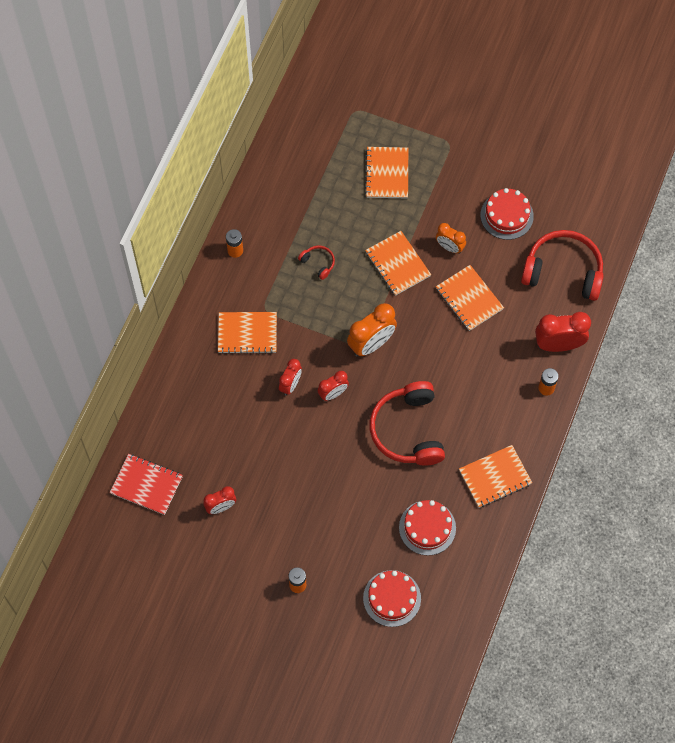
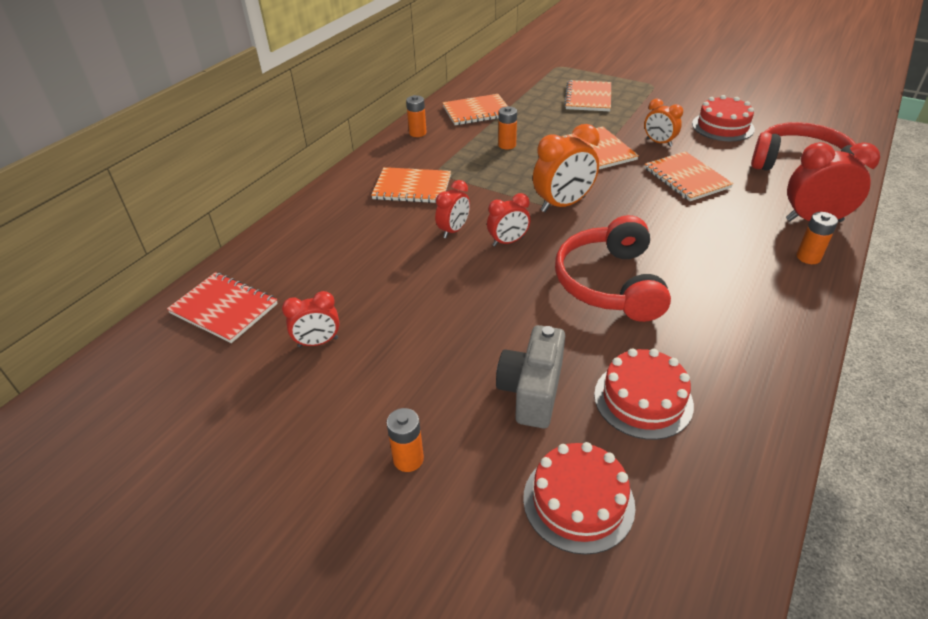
camera: 10 degrees right, 25 degrees down
(318, 263) = (507, 145): red headphones -> orange battery
(362, 529) = (532, 391): none -> grey camera
(495, 477) = (750, 345): orange notebook -> orange notebook (477, 111)

